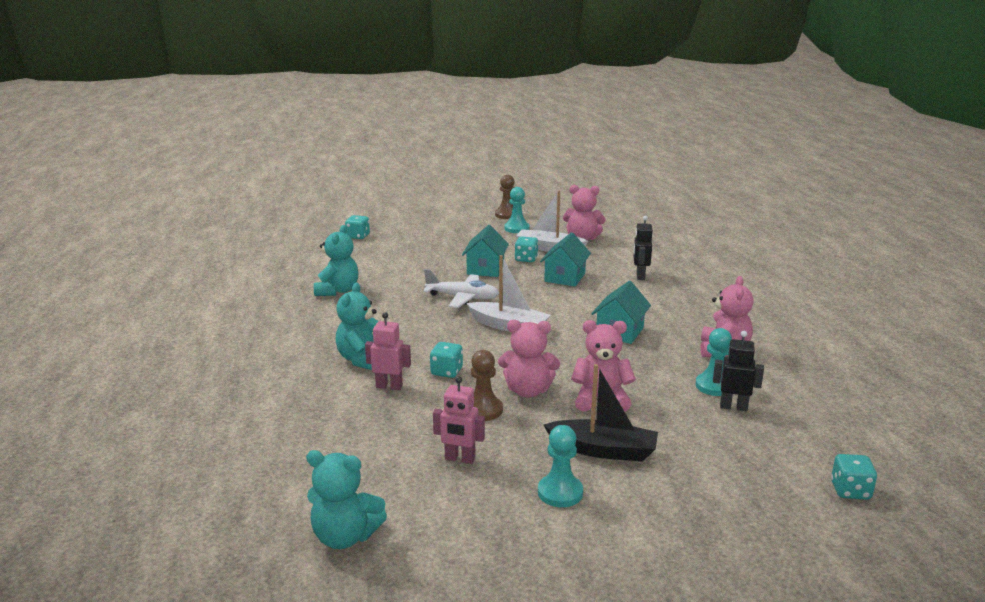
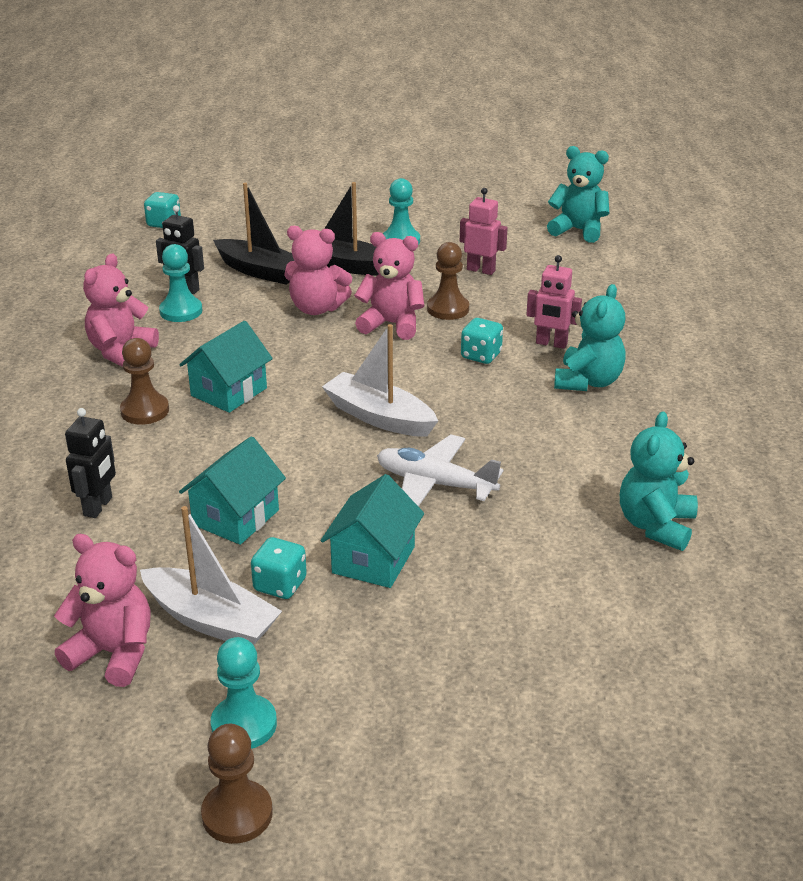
camera: 170 degrees left, 10 degrees up
(358, 236) = (655, 735): turquoise dice -> none
(664, 317) = (145, 411): none -> brown pawn
(682, 434) = (260, 271): none -> black boat

